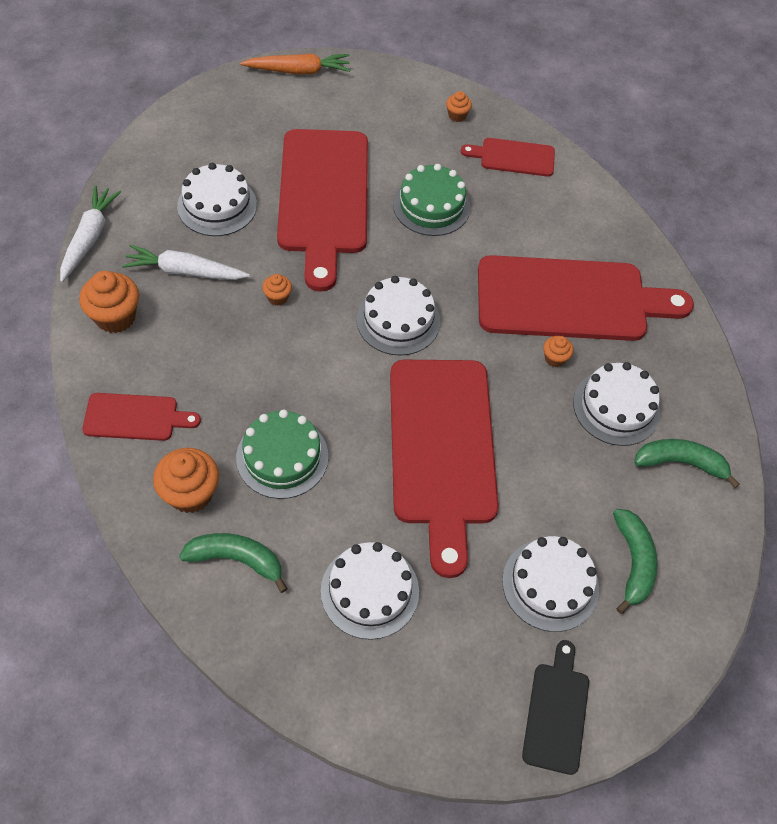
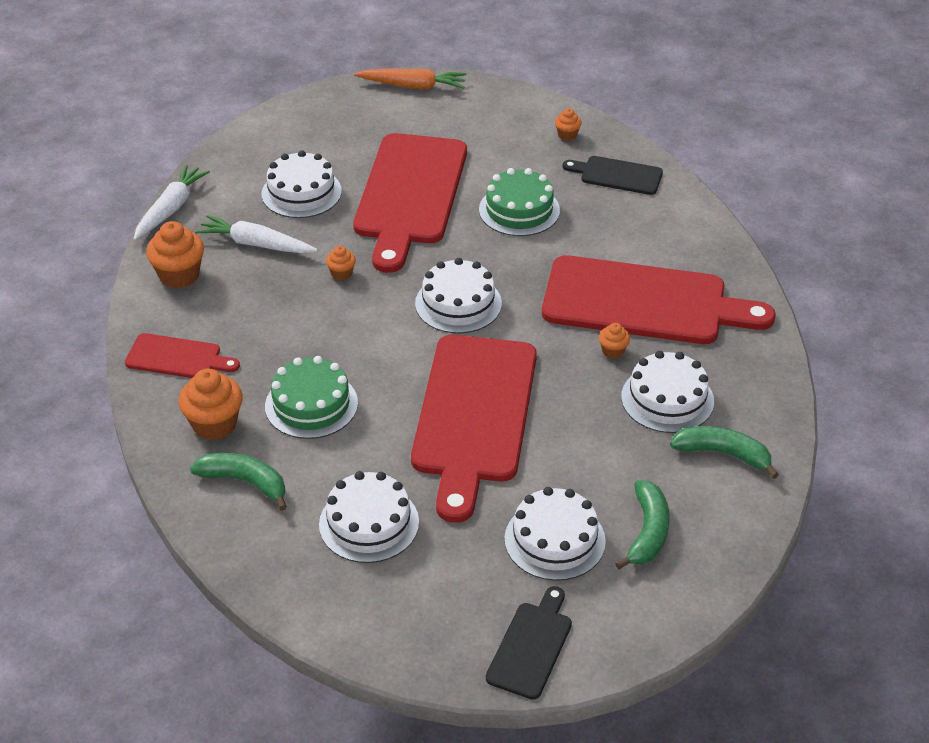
camera: 15 degrees right, 15 degrees down
(513, 157) = (617, 175): red cutting board -> black cutting board

